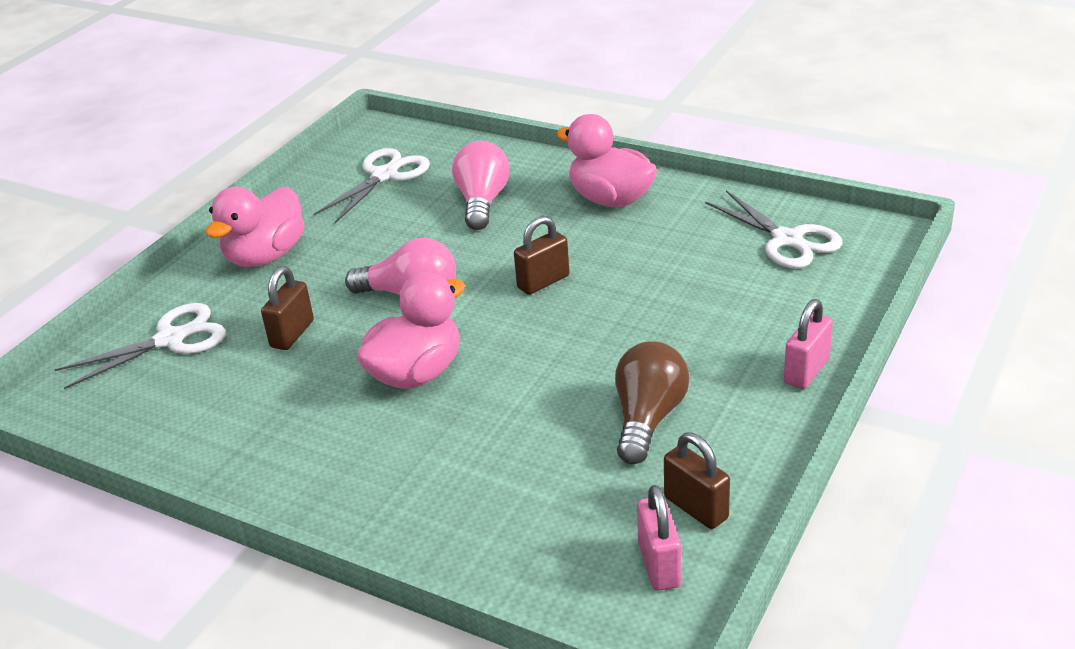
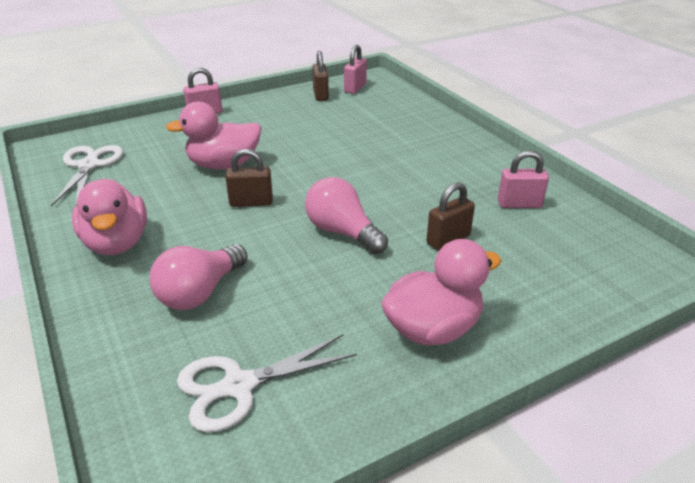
camera: 150 degrees left, 0 degrees up
(170, 340) = (549, 277): white scissors -> none
(224, 416) = (519, 204): none -> pink padlock
(416, 373) = (385, 182): pink duck -> pink duck (223, 165)
(648, 419) = (296, 123): brown light bulb -> none

